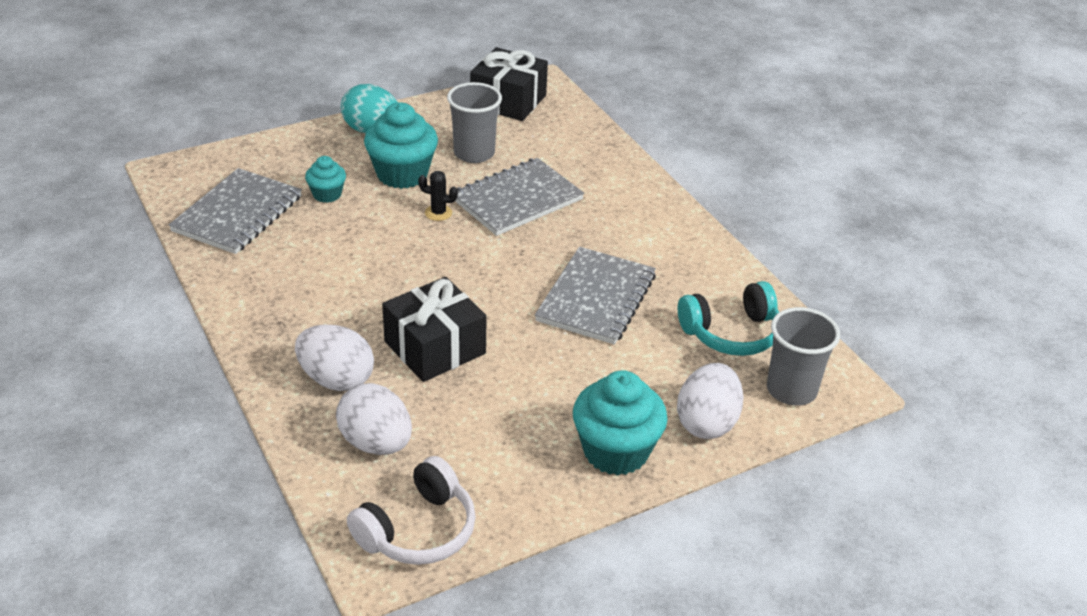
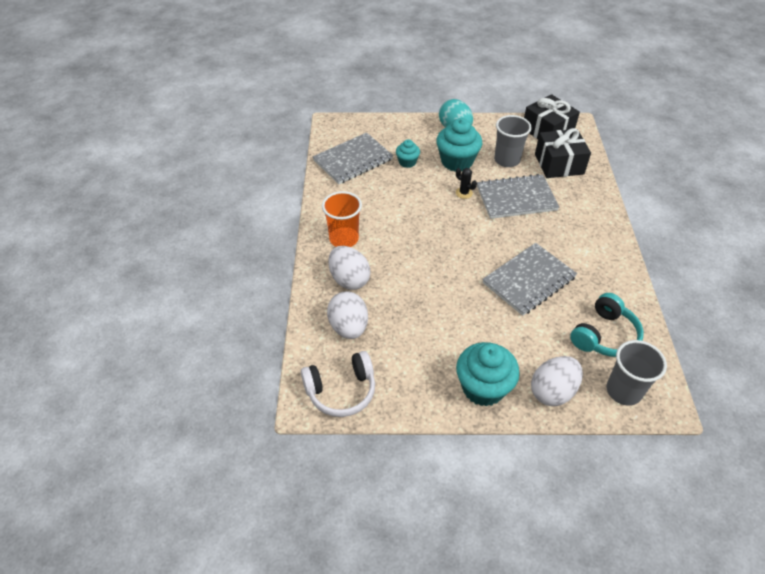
camera: 30 degrees right, 10 degrees up
(292, 327) = (344, 239): none -> orange cup
(435, 347) = (414, 279): black gift -> black gift (559, 164)
(731, 333) = (604, 335): turquoise headphones -> turquoise headphones turned 60 degrees counterclockwise

